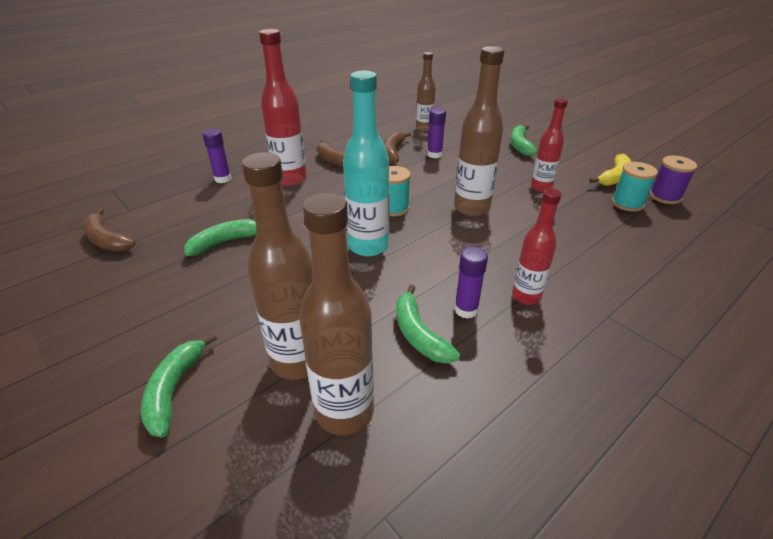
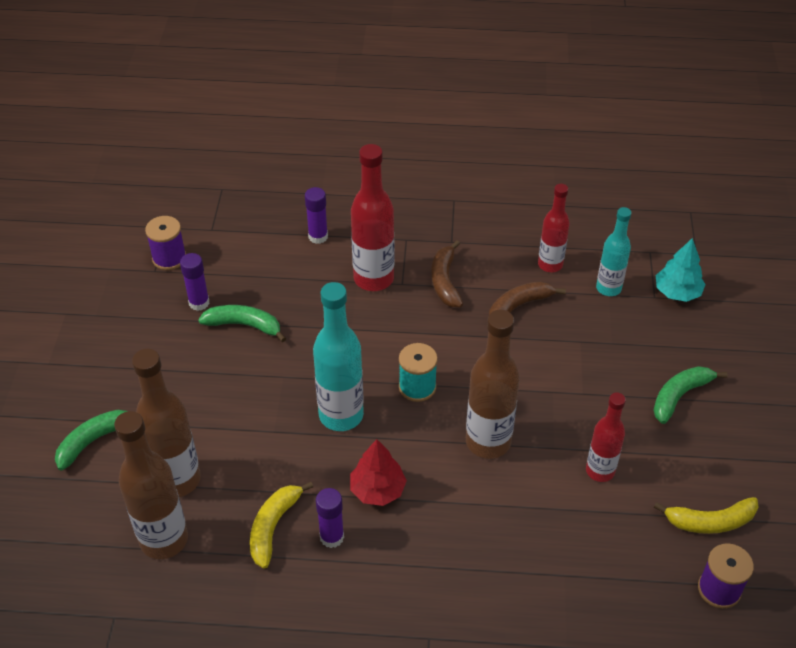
camera: 45 degrees right, 10 degrees up
(107, 239) = (169, 258): brown banana -> purple spool
(419, 334) = (273, 527): green banana -> yellow banana
(424, 128) = (608, 288): brown bottle -> turquoise bottle
(434, 155) = (558, 341): purple glue stick -> purple glue stick (199, 303)
(451, 266) = (377, 490): none -> red tree
(455, 117) = (677, 292): none -> turquoise tree
(526, 296) = (393, 566): red bottle -> red bottle (550, 264)
(627, 203) = (657, 562): turquoise spool -> none

